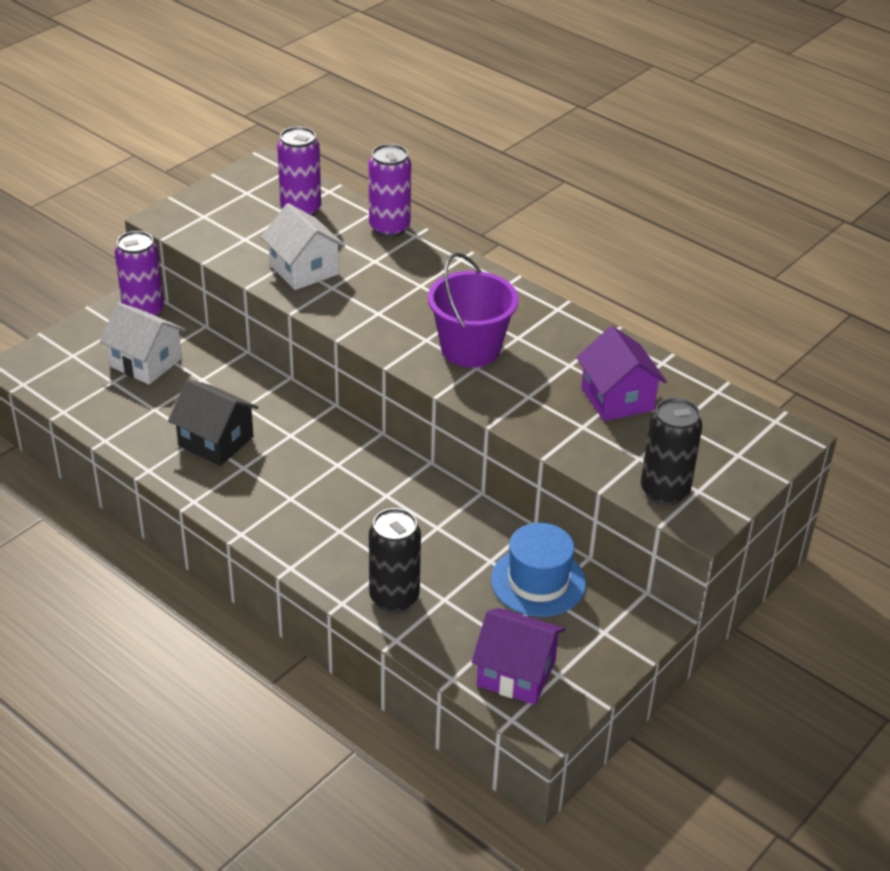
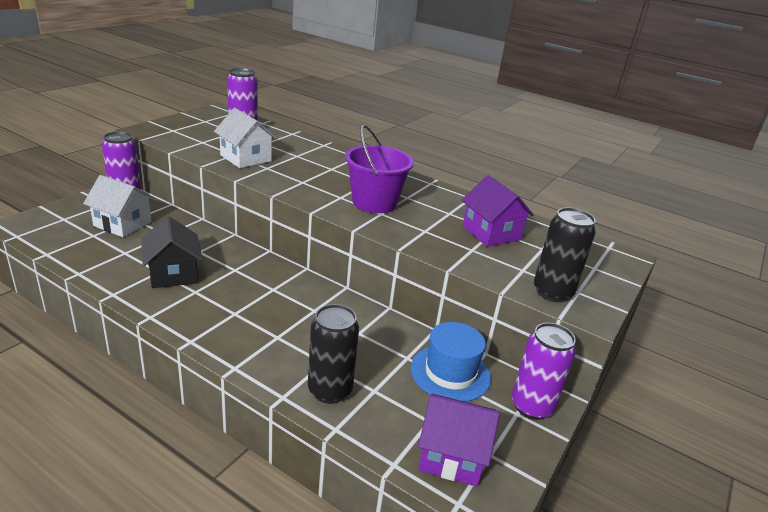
camera: 10 degrees left, 10 degrees down
(216, 441) = (173, 274): black house -> black house turned 45 degrees clockwise
(389, 228) = (305, 140): purple can -> purple can (531, 406)

